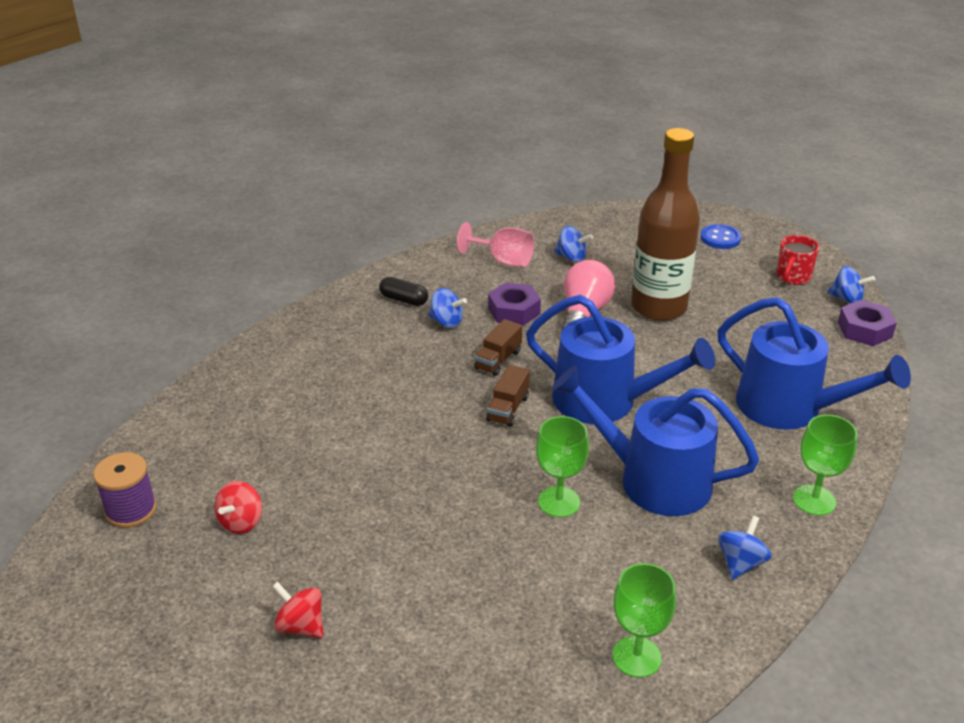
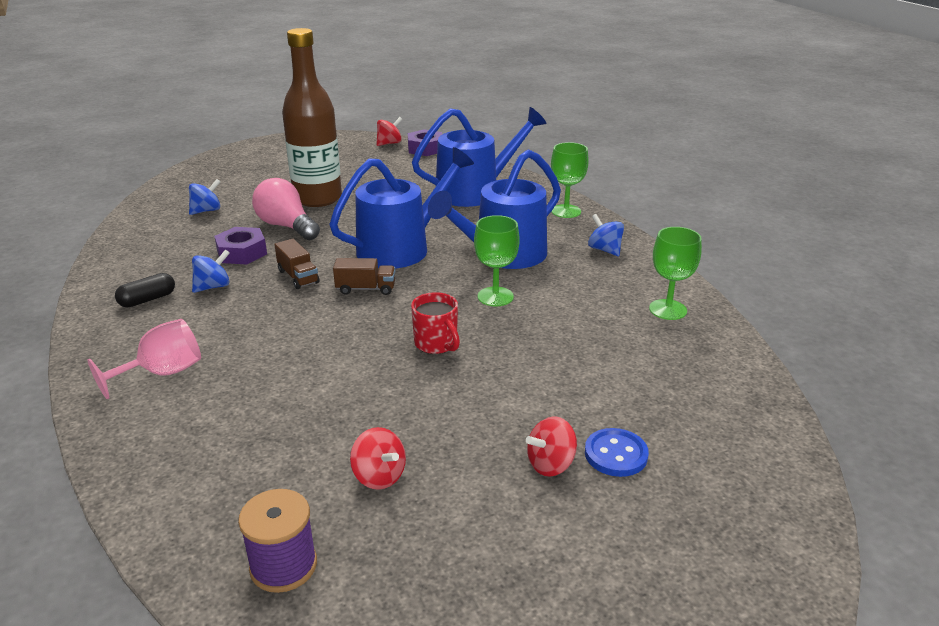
camera: 65 degrees left, 5 degrees down
(503, 261) = (164, 238): pink goblet -> pink goblet (162, 373)
(508, 409) = (366, 289): brown truck -> brown truck turned 45 degrees counterclockwise
(720, 238) = (268, 156): blue button -> blue button (616, 454)
(792, 277) = (345, 150): red mug -> red mug (436, 344)
(847, 299) = (389, 143): blue spinning top -> red spinning top

